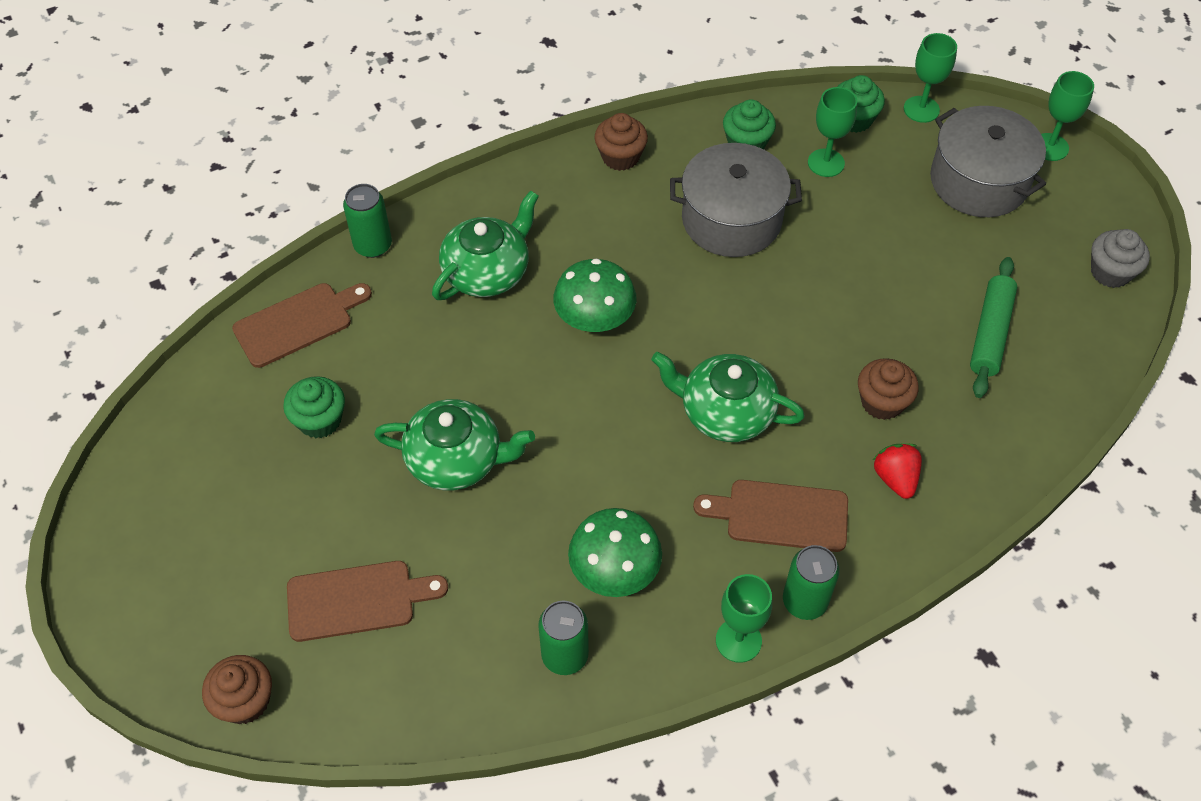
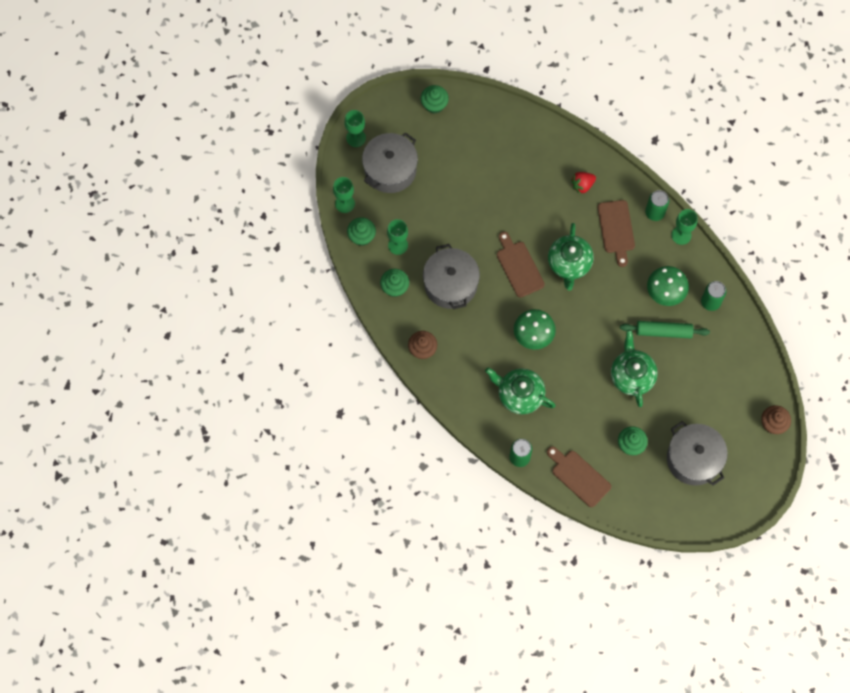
camera: 105 degrees left, 15 degrees up
(242, 521) = (693, 459): none -> grey pot
(357, 600) = (714, 394): brown cutting board -> brown cutting board (519, 266)
(882, 402) = (542, 196): brown cupcake -> none
(990, 333) = (488, 154): green rolling pin -> green rolling pin (663, 331)
(1110, 272) = (434, 104): grey cupcake -> green cupcake

